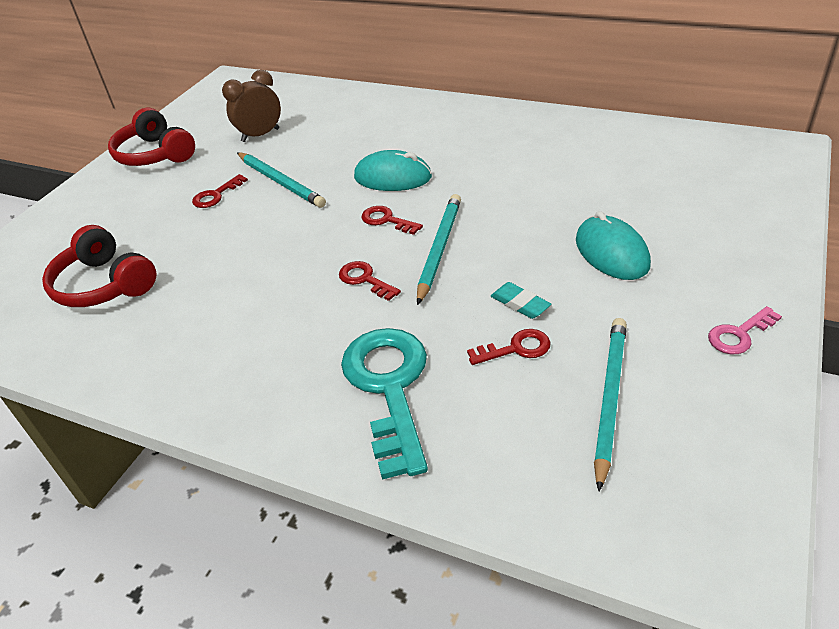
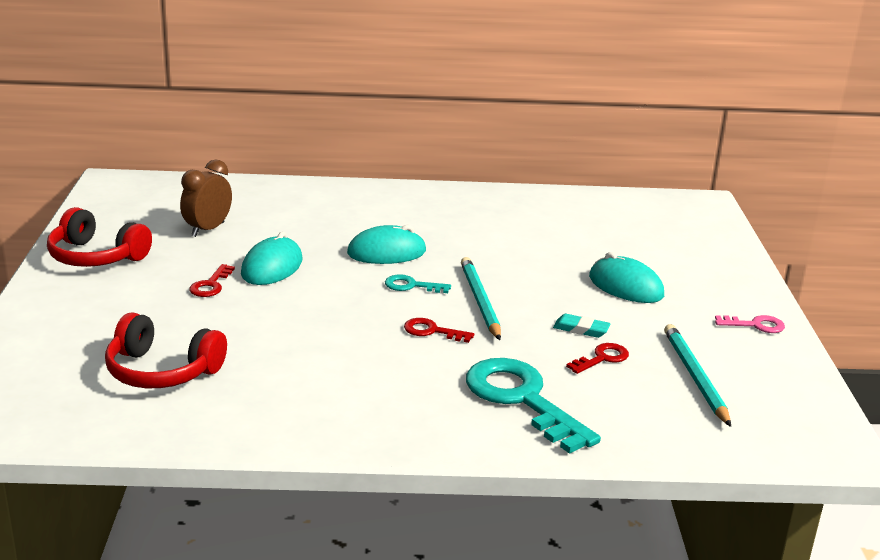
camera: 30 degrees left, 15 degrees down
(280, 182) = (272, 267): turquoise pencil -> turquoise mouse
(387, 220) = (412, 286): red key -> turquoise key
(739, 334) = (755, 325): pink key -> pink key turned 120 degrees counterclockwise

